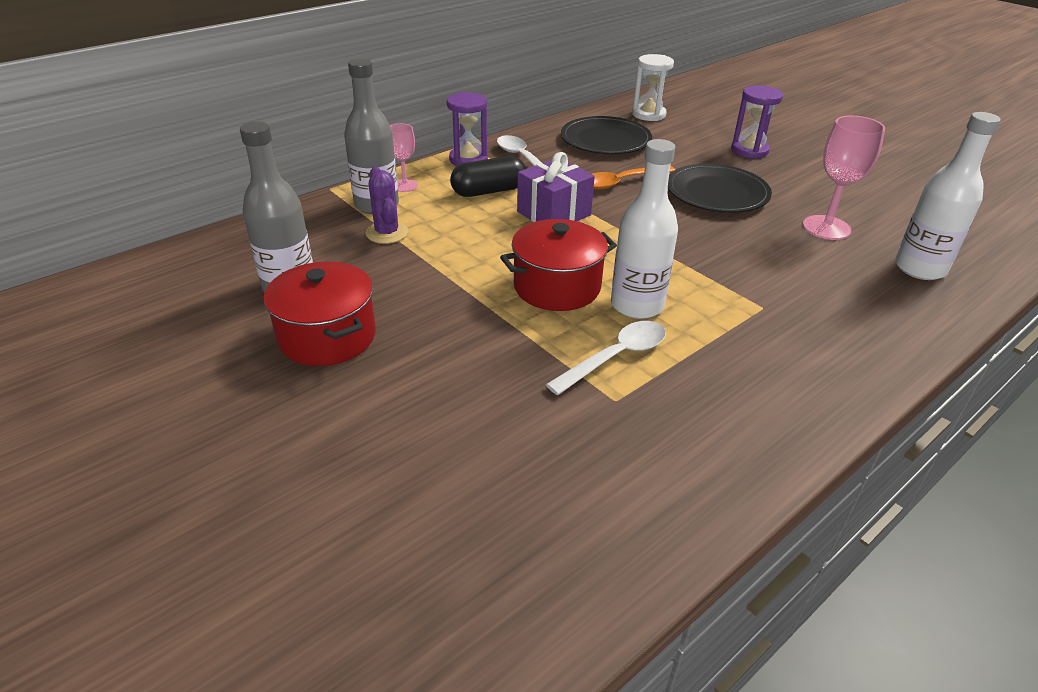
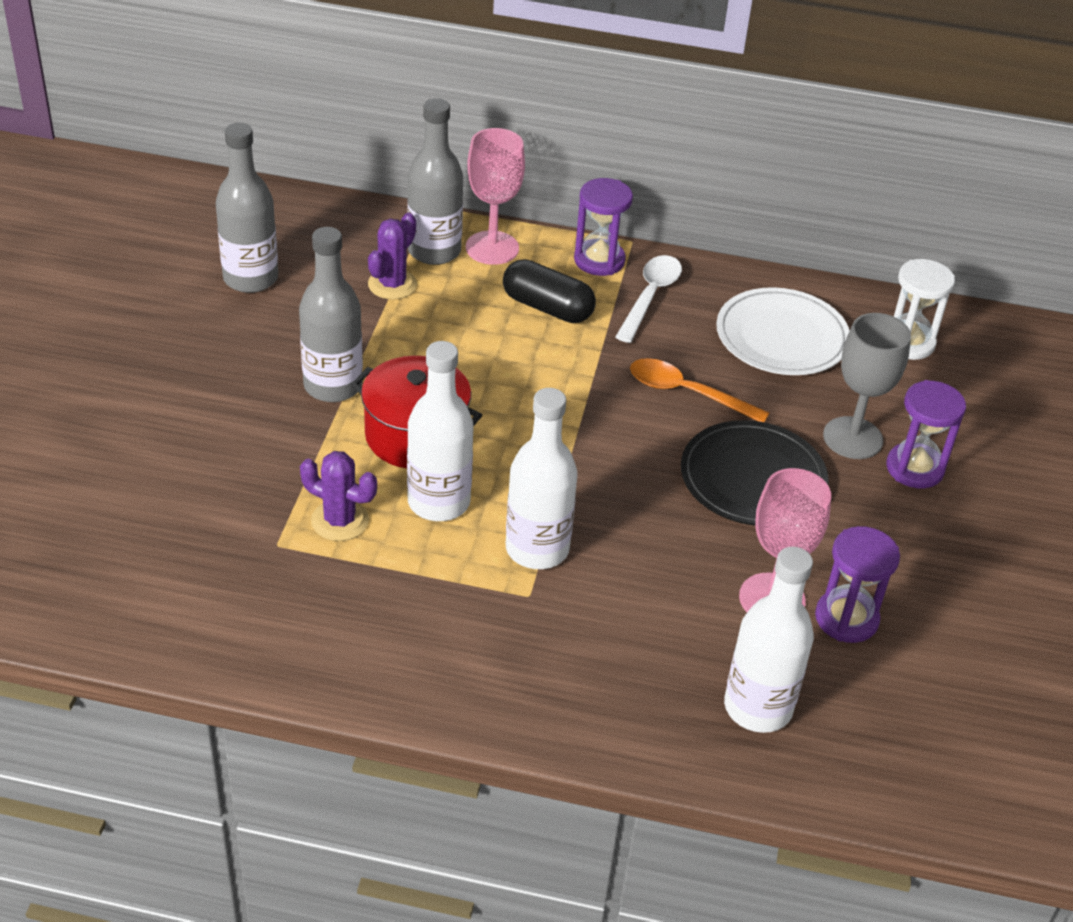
camera: 50 degrees right, 5 degrees up
(327, 336) = (206, 338): red pot -> none
(405, 185) = (492, 248): pink goblet -> pink goblet, size x1.66
(462, 300) = (333, 386): none -> grey bottle
(553, 213) = (554, 373): purple gift -> none
(605, 140) = (781, 337): black plate -> white plate
(616, 357) = (340, 520): white spoon -> purple cactus
(709, 155) = (852, 438): none -> grey goblet
(719, 286) = (537, 549): none -> white bottle
(858, 213) = (846, 619): none -> purple hourglass

